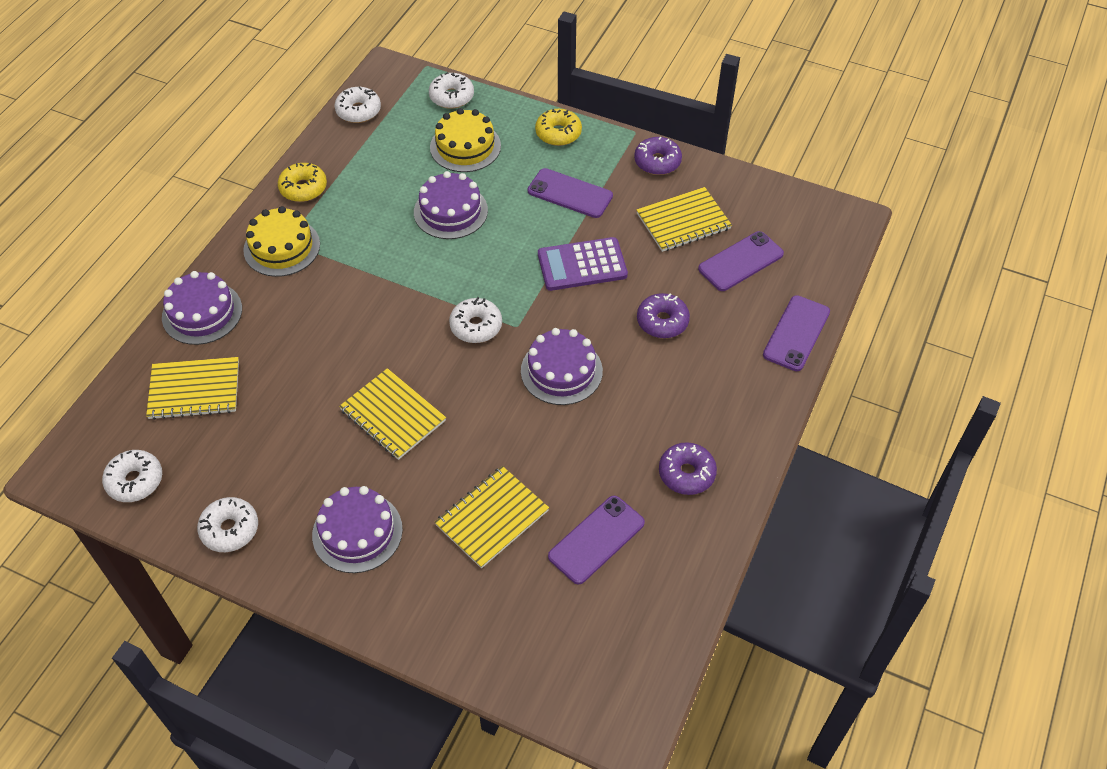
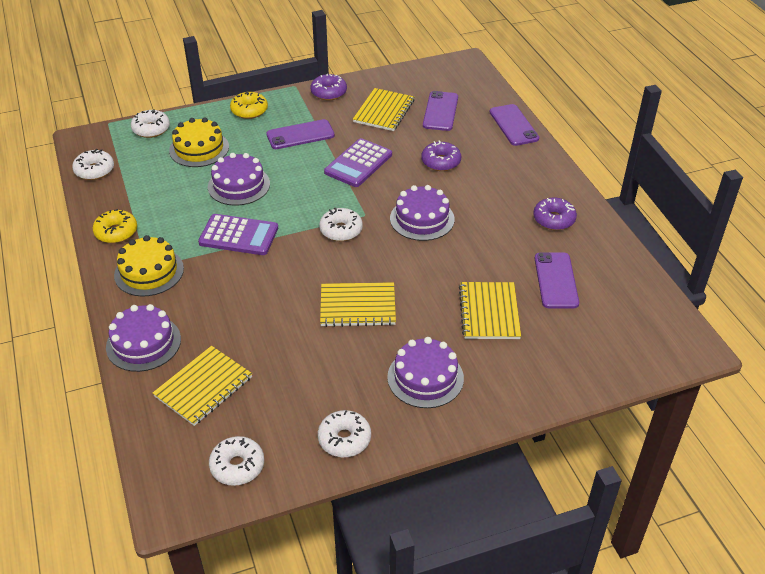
camera: 45 degrees left, 10 degrees down
(388, 265) = (239, 235): none -> purple calculator

